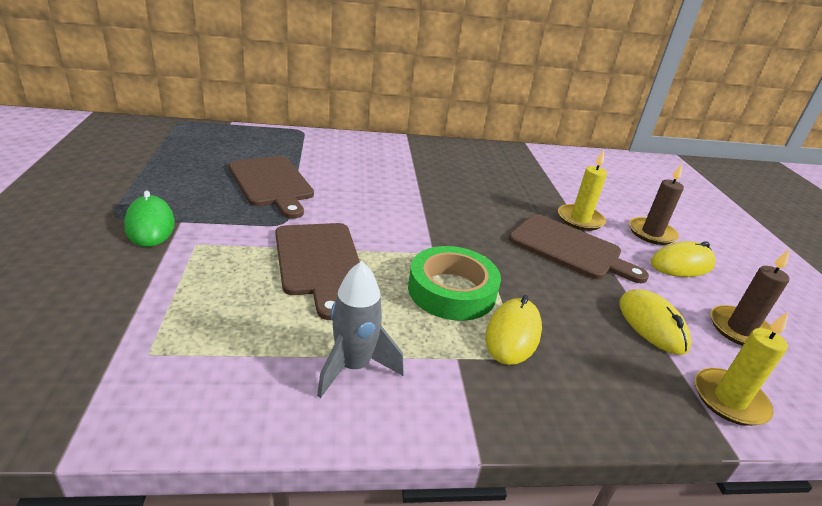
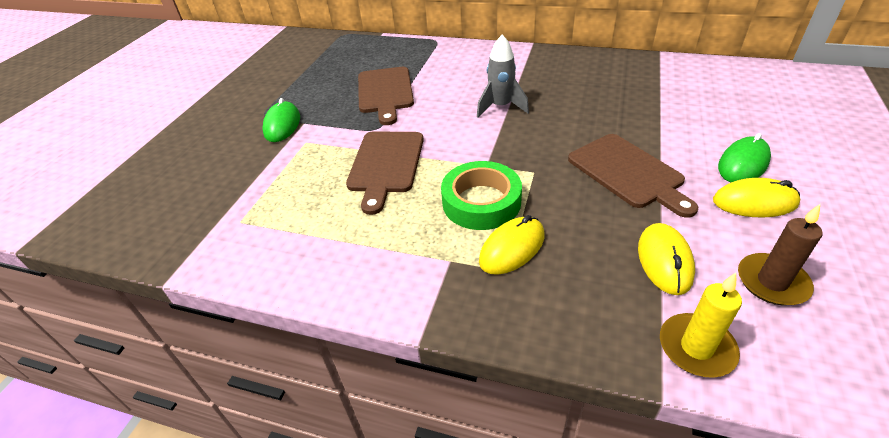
camera: 30 degrees right, 10 degrees up
(353, 367) = (365, 254): grey rocket -> grey rocket (500, 107)
(580, 219) = (663, 142): yellow candle -> none
(651, 233) = (743, 164): brown candle -> green mouse

